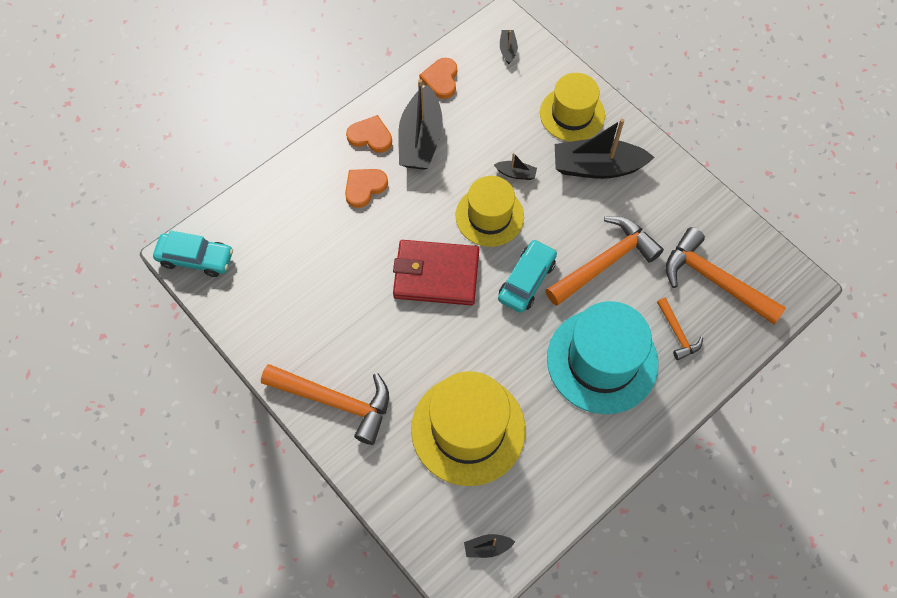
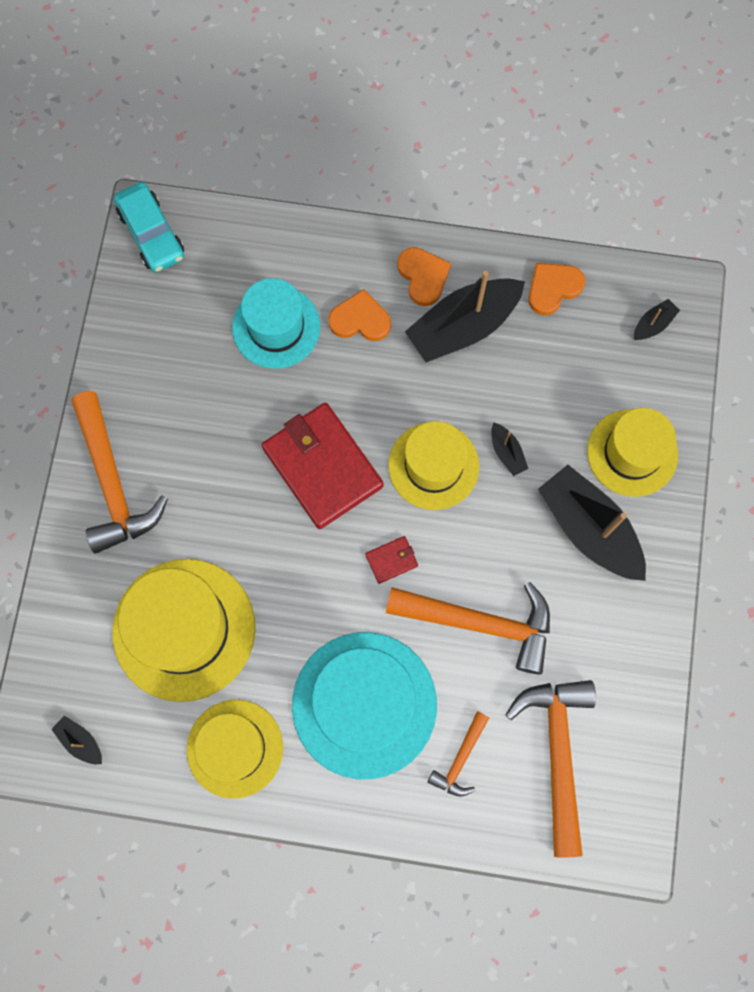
camera: 50 degrees right, 10 degrees up
(325, 235) = (276, 327): none -> turquoise hat
(527, 280) = (391, 560): turquoise car -> red wallet
(569, 455) = (235, 748): none -> yellow hat

